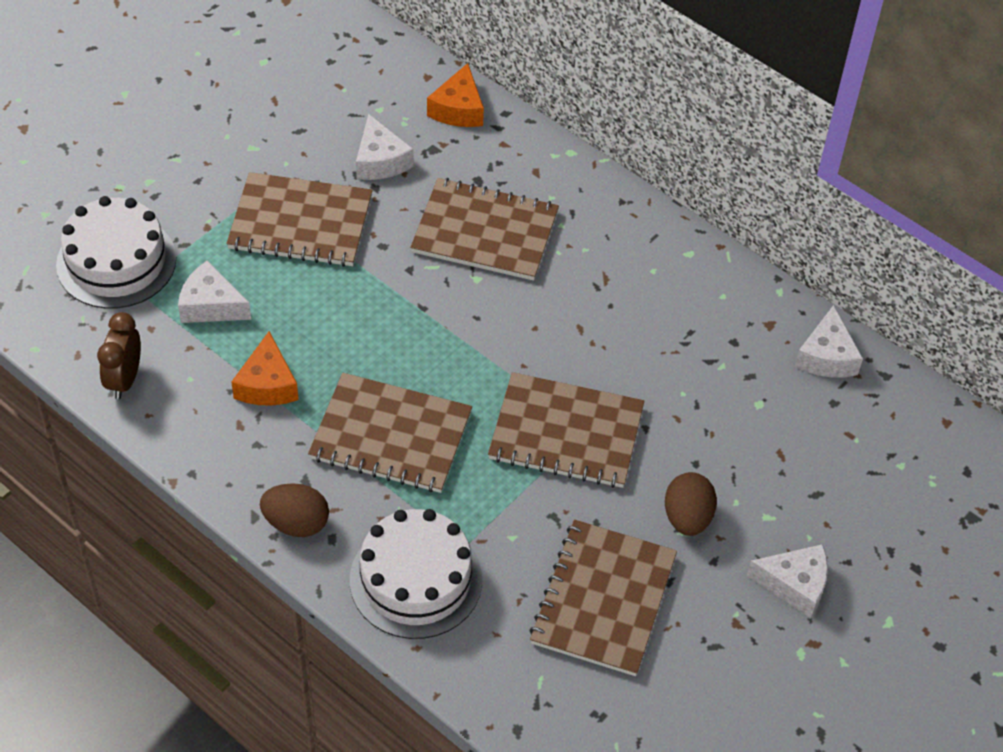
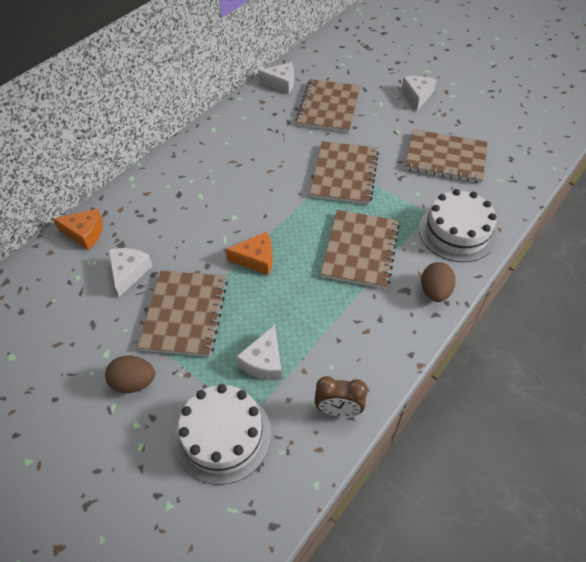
camera: 90 degrees left, 0 degrees up
(267, 384) = (330, 318): orange cheese -> orange cheese (256, 259)
(380, 161) = (129, 272): white cheese -> white cheese turned 60 degrees counterclockwise
(485, 232) = (196, 215): brown notebook -> brown notebook (328, 107)
(687, 517) = (388, 129): brown egg -> brown egg (134, 382)

